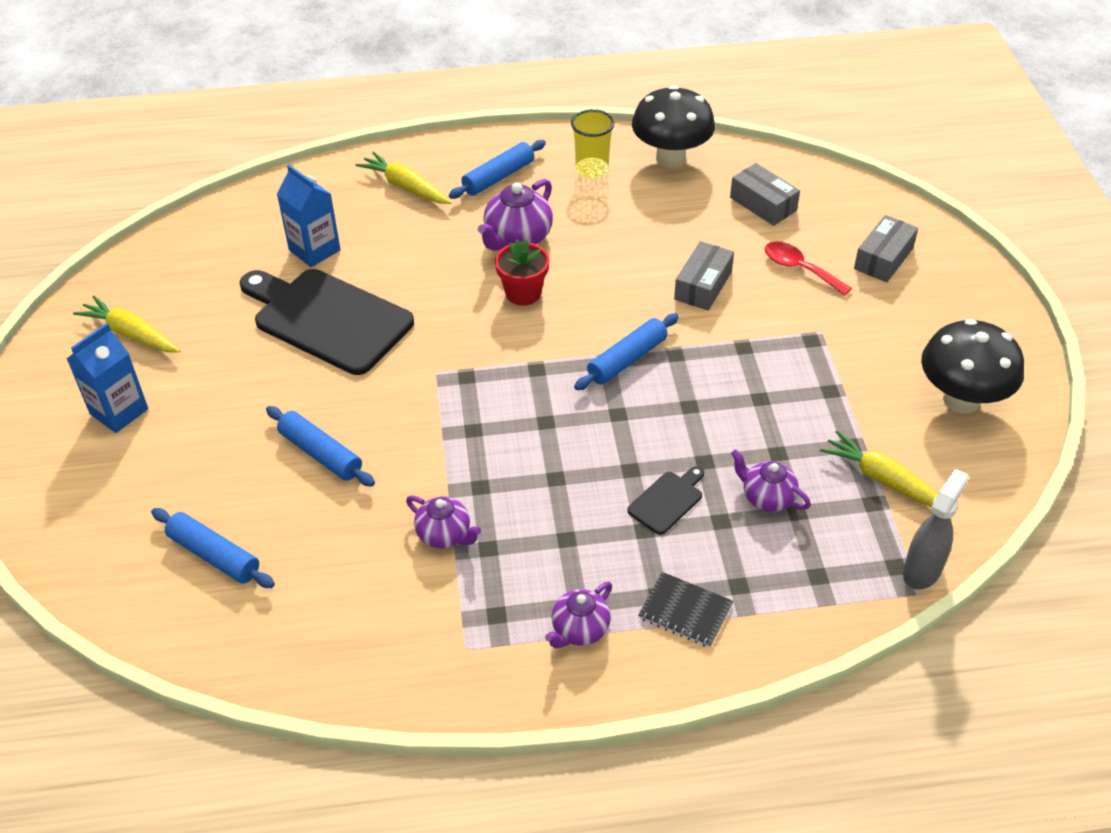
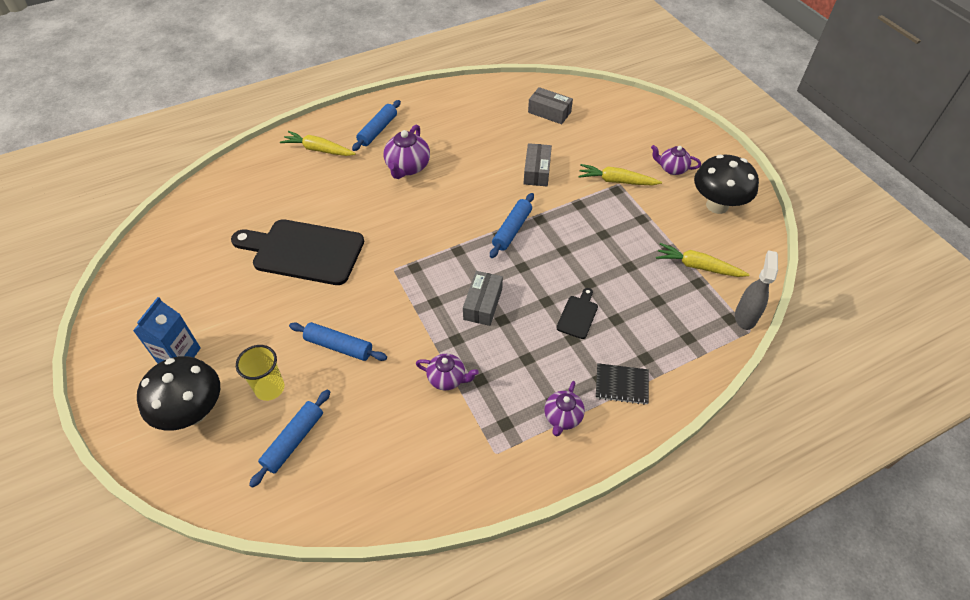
camera: 20 degrees left, 5 degrees up
(131, 334) = (165, 297): yellow carrot -> yellow carrot (616, 181)
(214, 555) = (293, 441): blue rolling pin -> blue rolling pin turned 75 degrees counterclockwise
(314, 250) = (274, 206): blue carton -> none
(523, 293) = (427, 202): red flower pot -> none
(592, 169) = (435, 113): yellow cup -> yellow cup (270, 388)
(671, 158) = (481, 95): black mushroom -> black mushroom (193, 412)
(767, 497) = (636, 296): purple teapot -> purple teapot (672, 169)
(799, 269) = (589, 147): red spoon -> none
(883, 258) = (634, 130): grey box -> grey box (483, 304)

